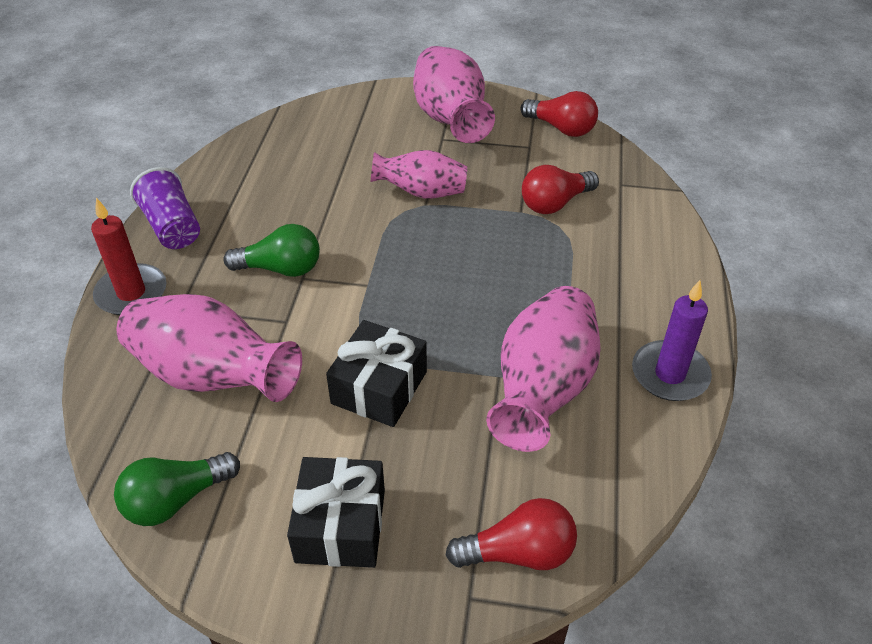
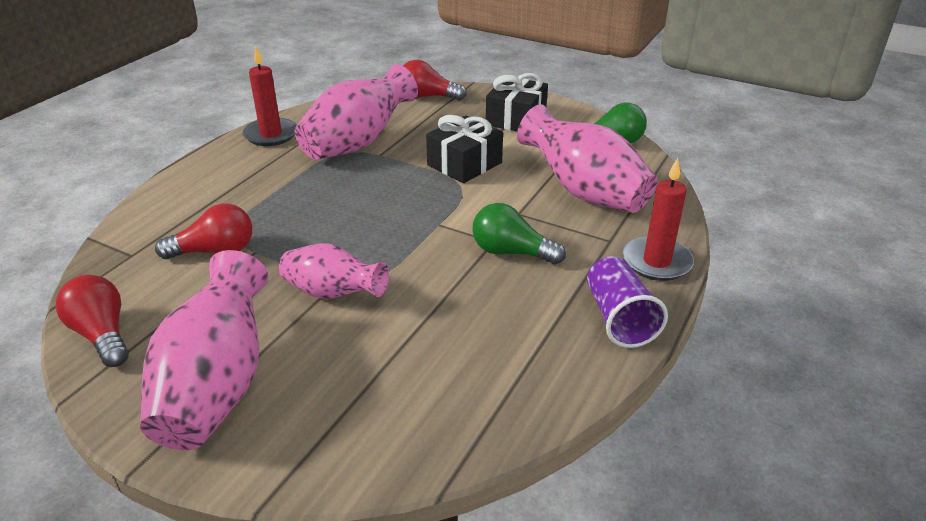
camera: 160 degrees left, 10 degrees down
(670, 374) = (271, 135): purple candle -> red candle

